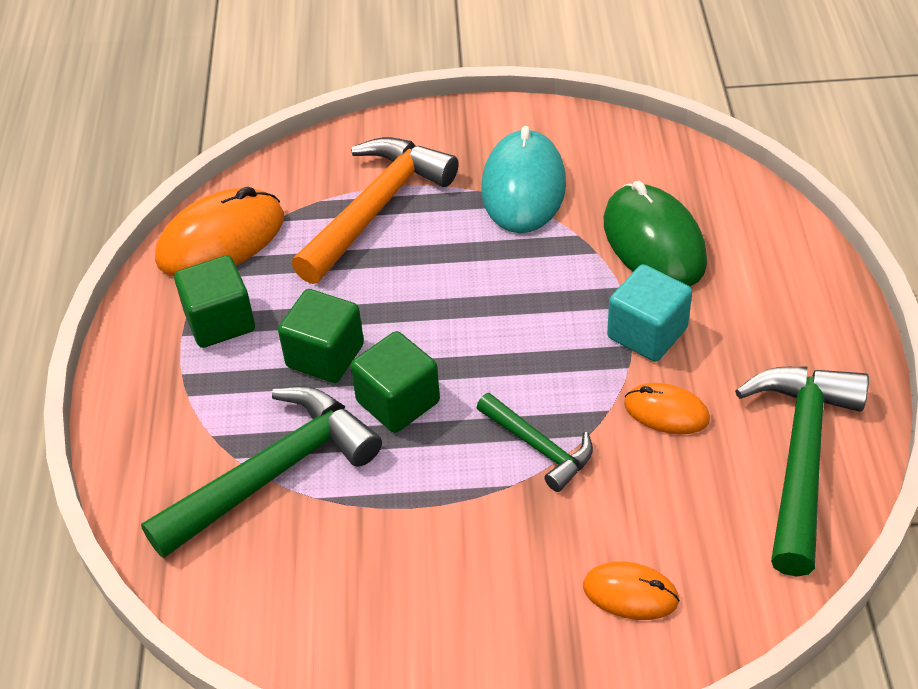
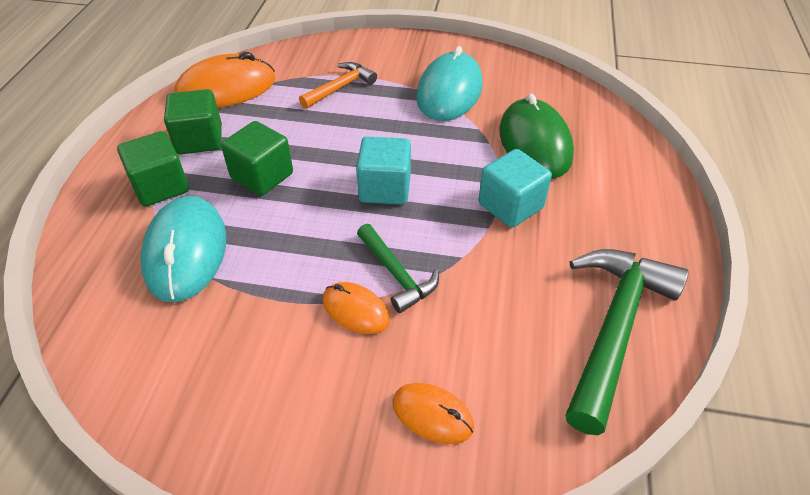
camera: 10 degrees right, 0 degrees up
(274, 473) = (186, 251): green hammer -> turquoise mouse
(376, 208) = (340, 87): orange hammer -> orange hammer, size x0.55
(398, 401) = (301, 218): green cube -> green cube (161, 186)
(487, 341) = (385, 188): none -> turquoise cube
(666, 412) = (508, 268): orange mouse -> orange mouse (355, 310)

